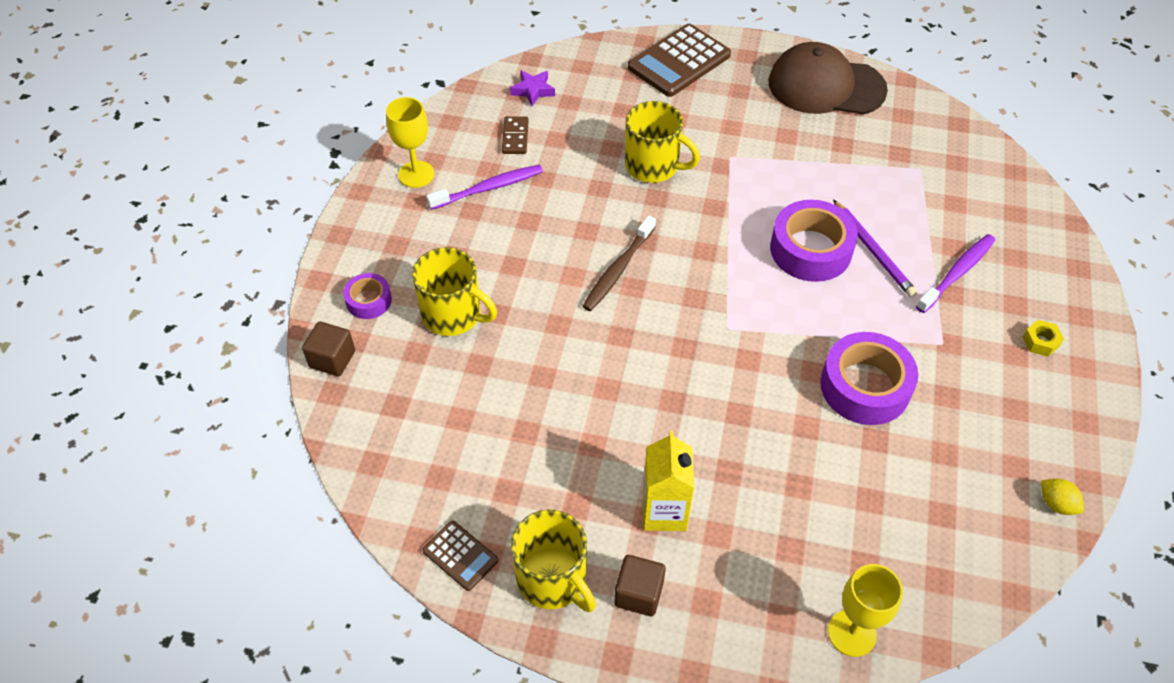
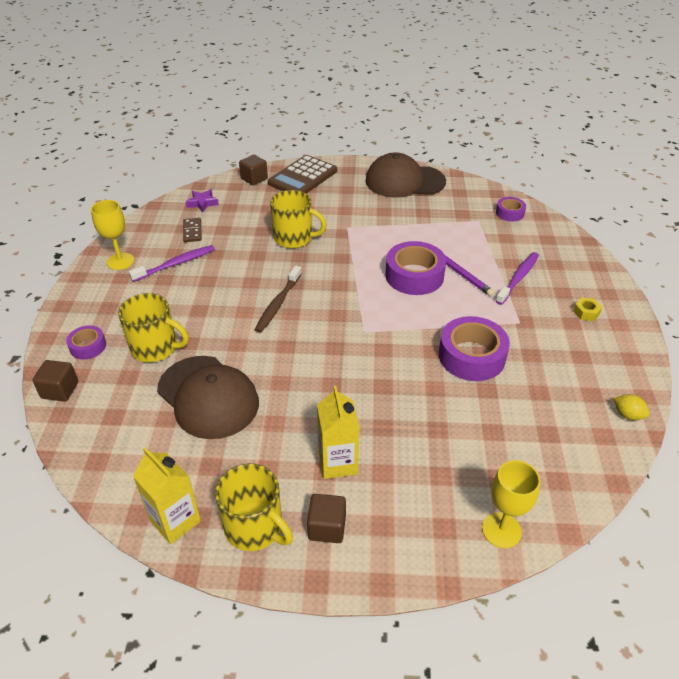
camera: 10 degrees left, 10 degrees down
(460, 556) = (175, 521): brown calculator -> yellow carton
(513, 396) = (208, 397): none -> brown cap
(609, 56) = (254, 179): none -> brown cube
(970, 161) = (509, 213): none -> purple tape

